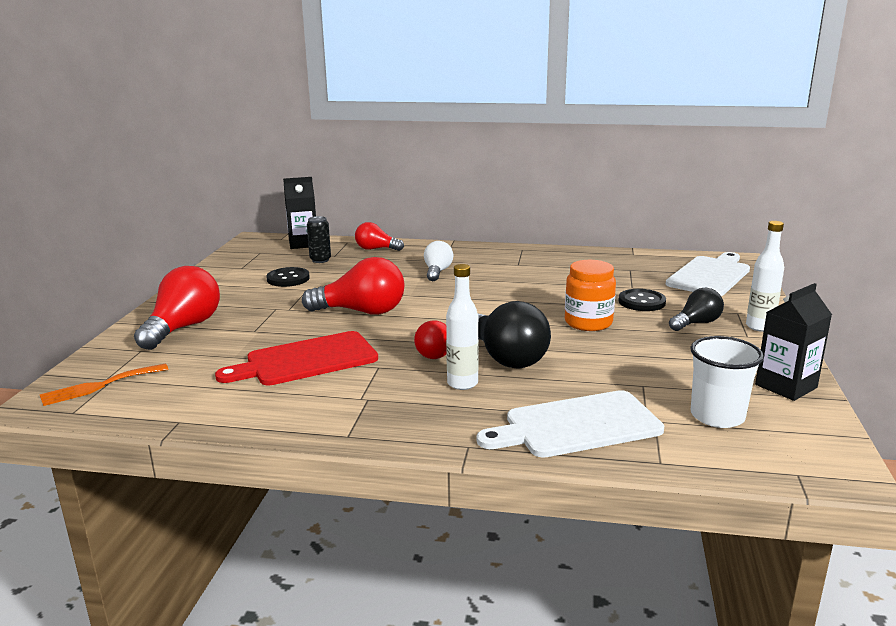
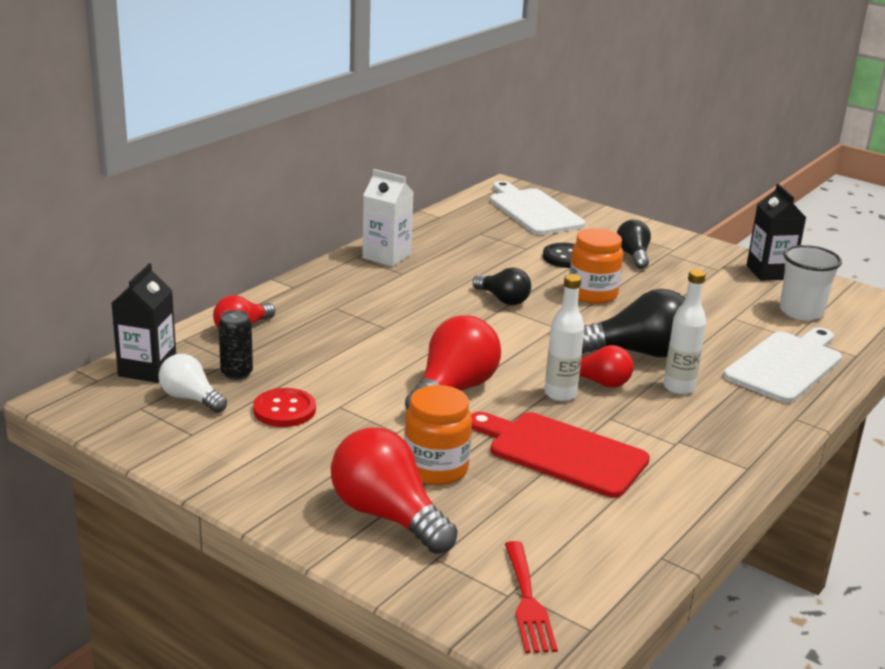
camera: 65 degrees left, 5 degrees up
(99, 386) = (528, 602): orange fork -> red fork
(250, 328) = (436, 469): none -> orange jar
(288, 279) = (284, 410): black button -> red button
(306, 360) = (562, 453): red cutting board -> red cutting board turned 120 degrees clockwise
(437, 272) = (374, 318): white light bulb -> white light bulb (190, 398)
(526, 298) = (503, 299): none -> black light bulb
(537, 255) = (386, 256): none -> white carton
(576, 425) = (786, 365): white cutting board -> white cutting board turned 150 degrees counterclockwise
(759, 327) = (660, 238): white bottle -> white bottle (560, 394)

